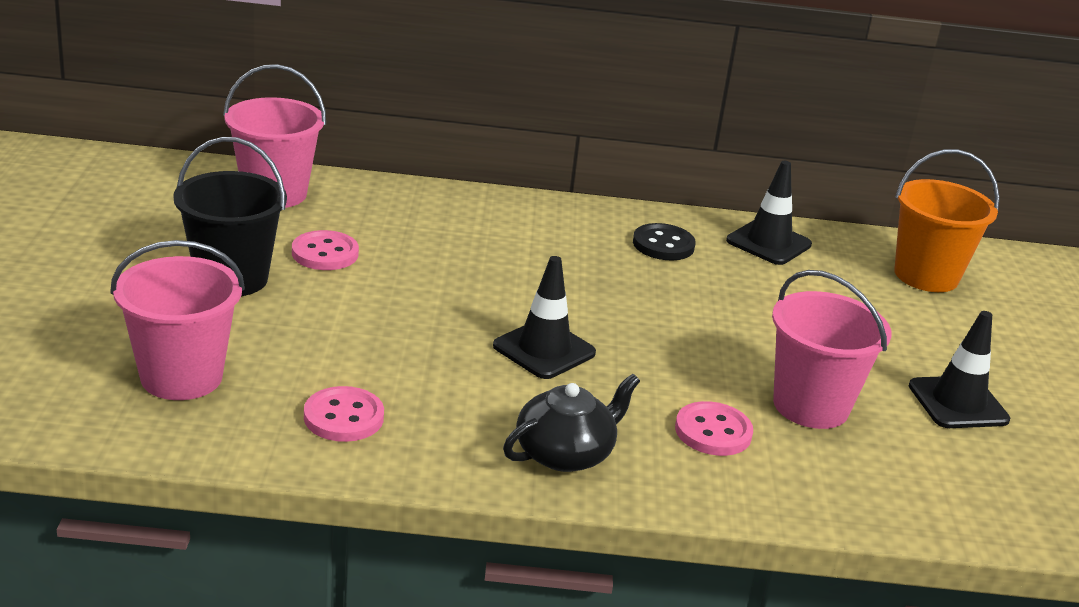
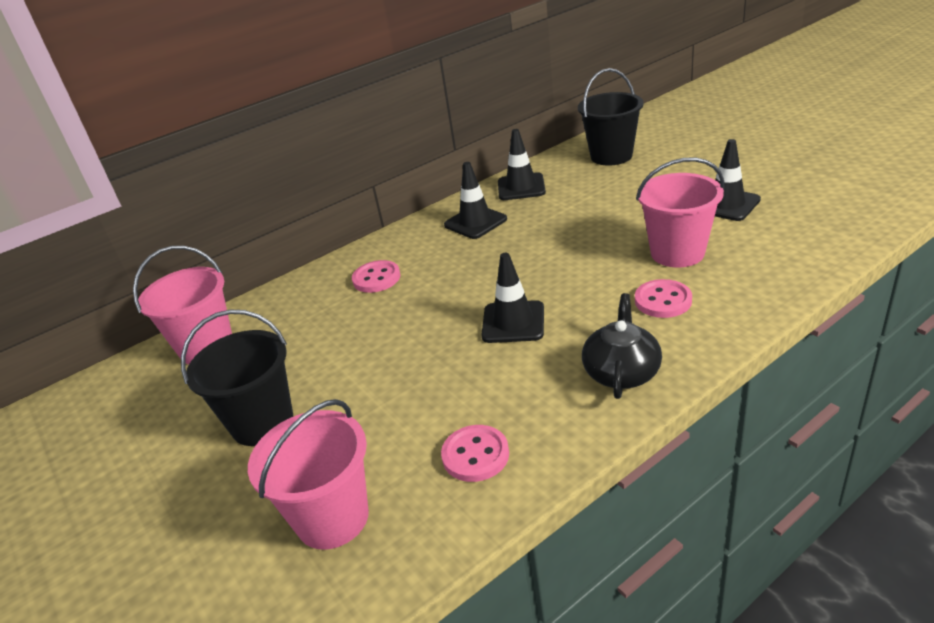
camera: 30 degrees left, 5 degrees up
(325, 253) = (299, 361): pink button -> pink button (376, 278)
(663, 245) = (475, 222): black button -> black traffic cone
(926, 276) = (611, 156): orange bucket -> black bucket

